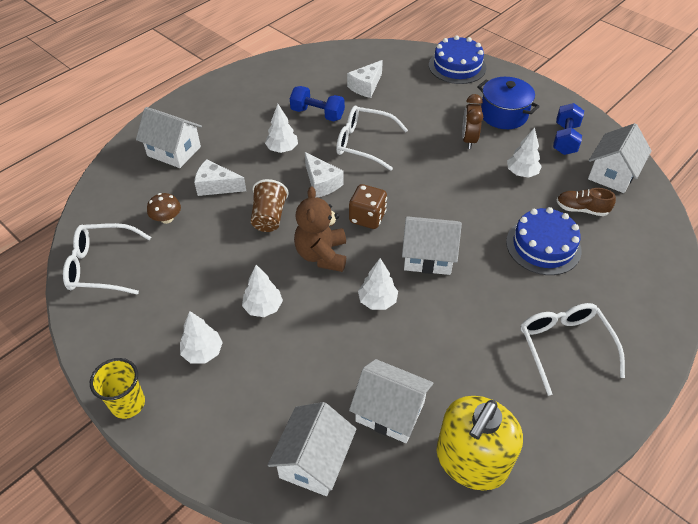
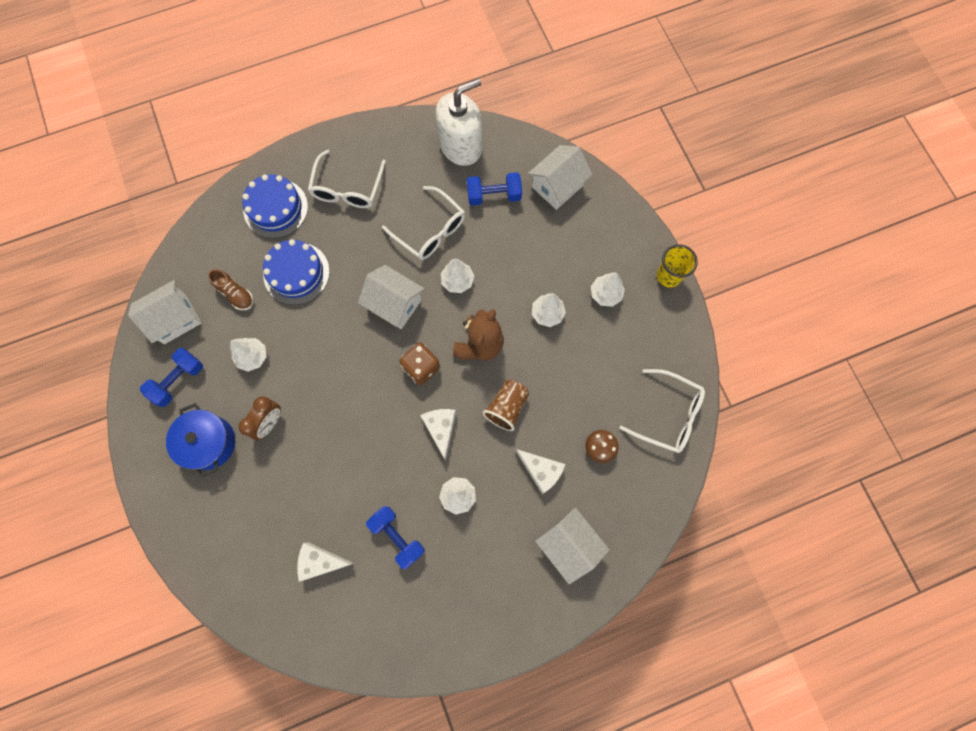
camera: 155 degrees left, 25 degrees up
(363, 143) = (374, 466): white glasses -> white glasses (430, 230)
(366, 86) = (321, 561): white cheese -> white cheese turned 150 degrees counterclockwise
(390, 411) = (494, 195): white house -> blue dumbbell
(457, 66) = (198, 549): blue cake -> blue cake (275, 208)
(471, 461) = (461, 146): yellow soap dispenser -> white soap dispenser

